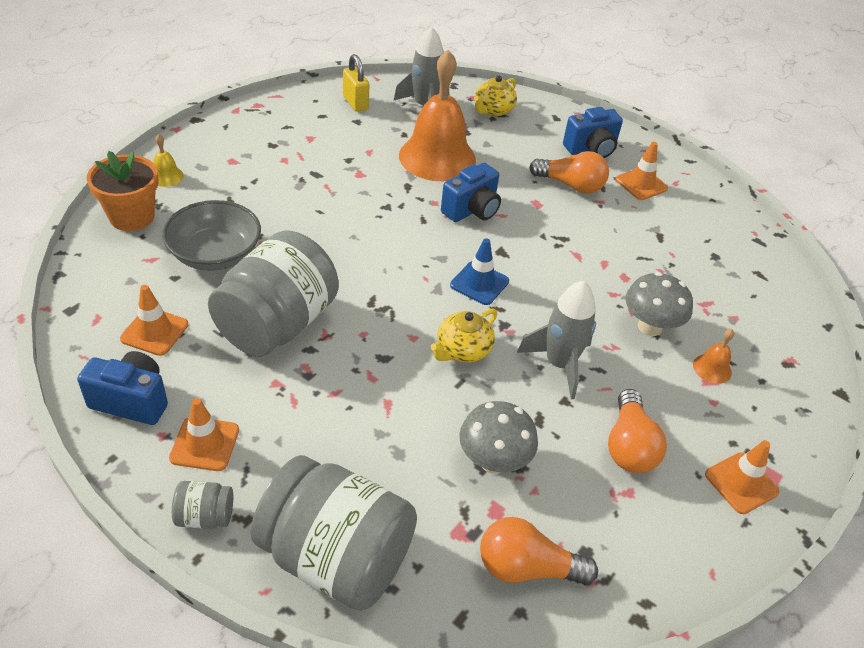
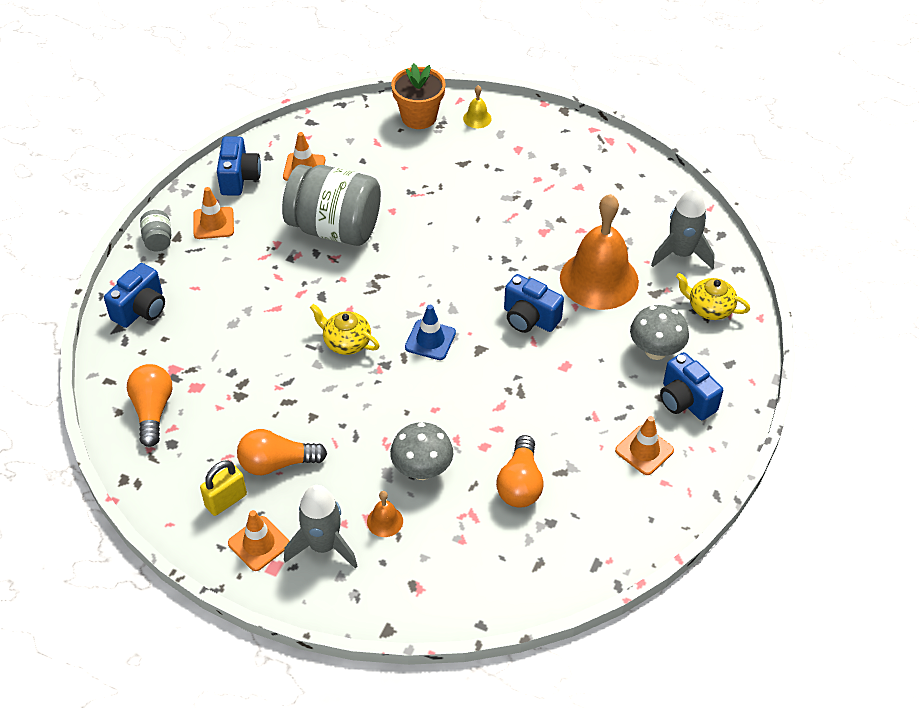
camera: 80 degrees right, 5 degrees up
(215, 254) = (396, 174): grey bowl -> none
(336, 558) = (141, 309): grey jar -> blue camera
(355, 103) = (655, 203): yellow padlock -> yellow padlock (226, 500)
(493, 461) = (239, 378): grey mushroom -> grey mushroom (655, 351)
(559, 364) = (351, 408): grey rocket -> grey rocket (323, 546)
(571, 185) = (609, 389): orange light bulb -> orange light bulb (520, 484)

